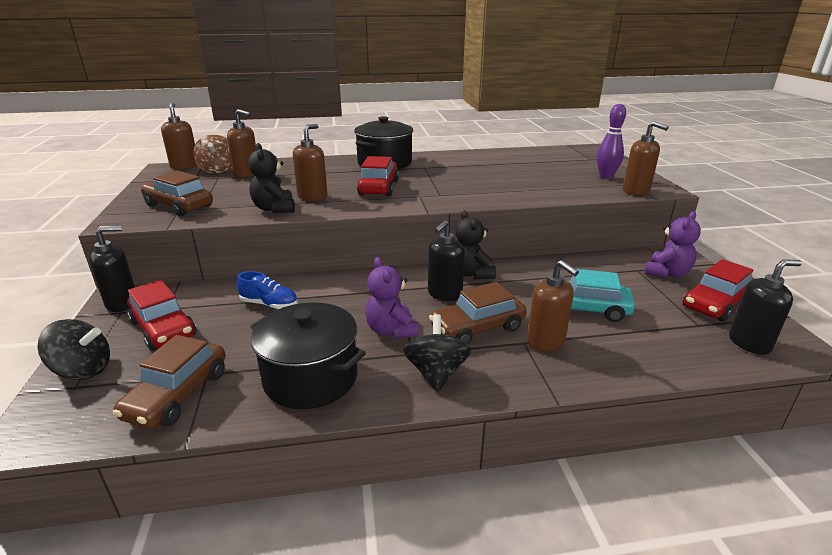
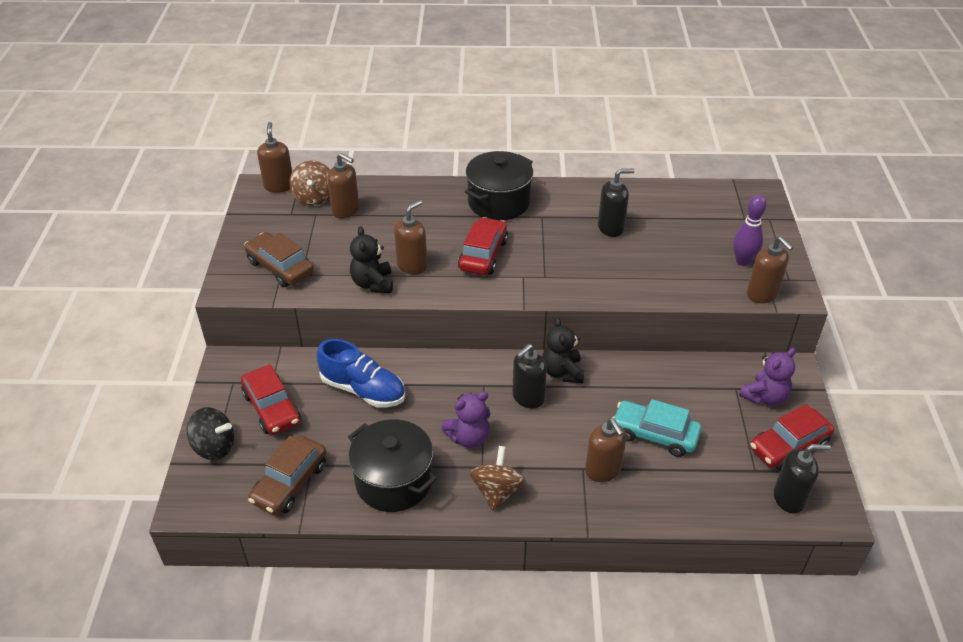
camera: 10 degrees right, 15 degrees up
(122, 303) = (233, 370): black soap dispenser -> black soap dispenser (611, 228)
(269, 304) = (363, 390): blue shoe -> blue shoe, size x1.63
(391, 330) = (469, 437): purple teddy bear -> purple teddy bear turned 105 degrees counterclockwise
(436, 373) = (497, 491): black spinning top -> brown spinning top
(477, 328) = (546, 445): brown car -> none

